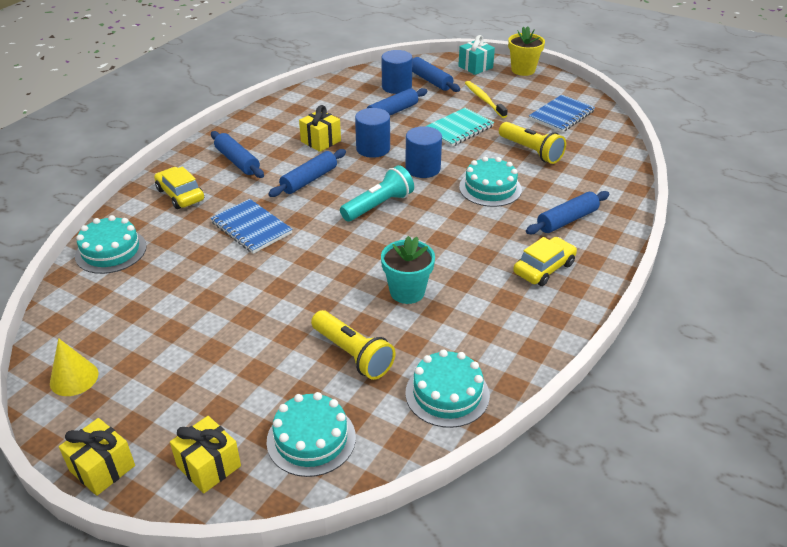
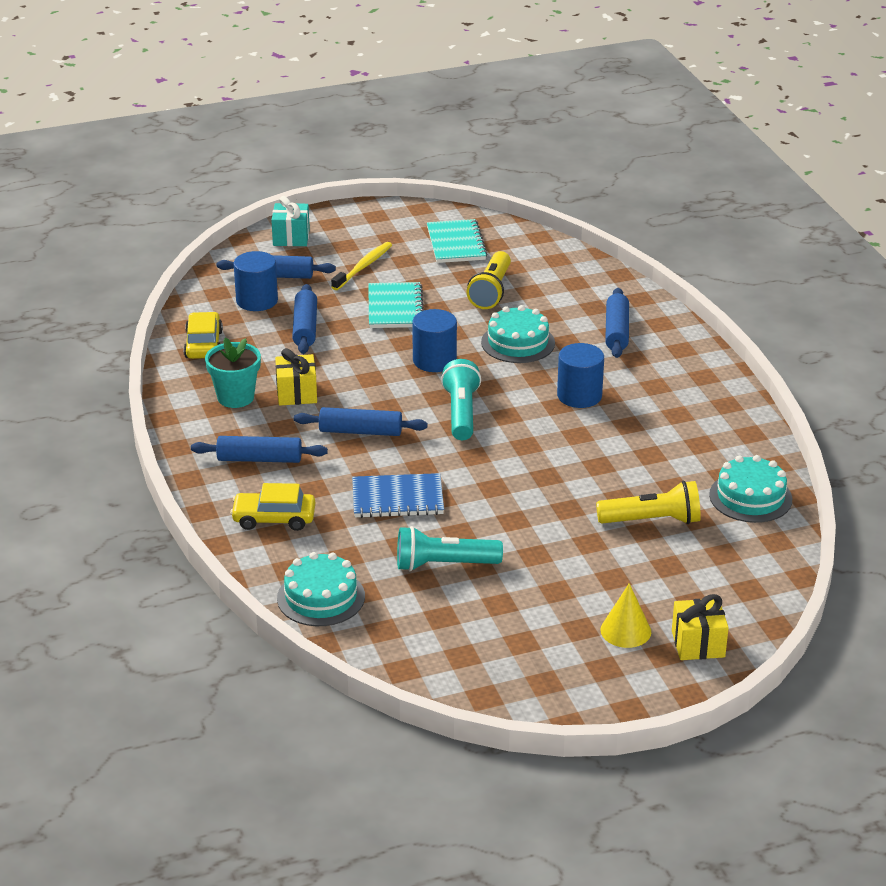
camera: 50 degrees left, 5 degrees down
(74, 378) = (502, 681): yellow cone -> yellow cone (625, 630)
(102, 468) = (639, 700): yellow gift -> none
(194, 282) = (443, 565): none -> turquoise flashlight
(309, 180) = (360, 431): blue rolling pin -> blue rolling pin turned 75 degrees counterclockwise
(311, 439) = (725, 582): turquoise cake -> none
(373, 149) = (358, 370): blue cylinder -> blue cylinder (579, 395)
(407, 292) = (607, 457): turquoise flower pot -> turquoise flower pot (235, 397)
(484, 100) = (363, 267): yellow toothbrush -> yellow toothbrush turned 105 degrees clockwise
(523, 70) = (341, 216): yellow flower pot -> none
(531, 151) = (491, 291): yellow flashlight -> yellow flashlight turned 105 degrees clockwise
(544, 268) = (663, 377): yellow car -> yellow car (203, 344)
(561, 115) = (456, 244): blue notebook -> turquoise notebook

